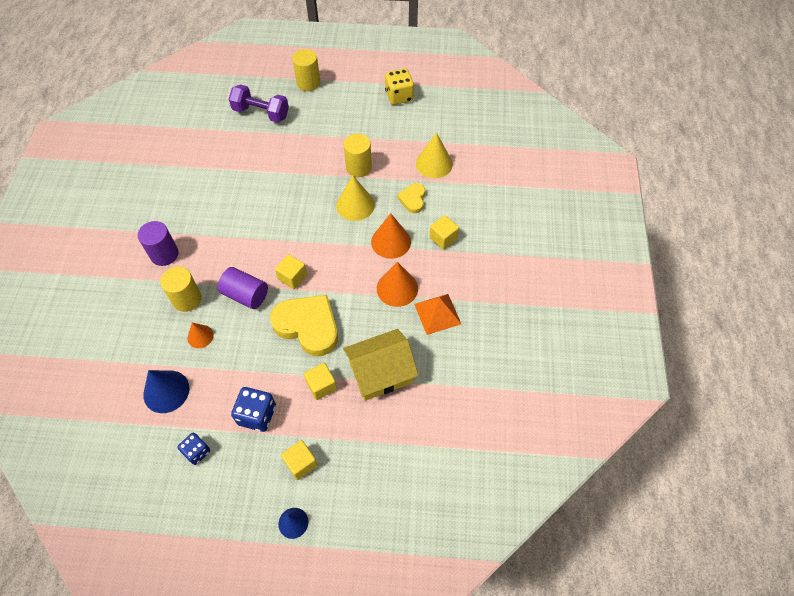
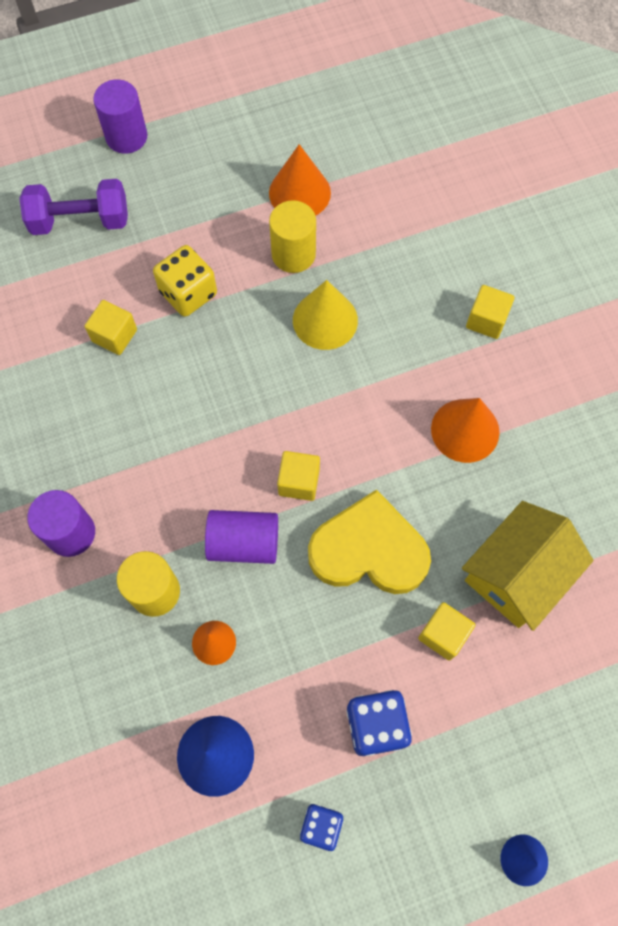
camera: 25 degrees left, 10 degrees up
(301, 463) = (483, 767): yellow cube -> yellow cube (114, 335)
(308, 83) = (126, 136): yellow cylinder -> purple cylinder
(391, 241) = (413, 358): orange cone -> orange cone (299, 192)
(399, 96) = (286, 106): yellow dice -> yellow dice (188, 293)
(413, 199) = (406, 275): yellow heart -> none
(434, 163) = (404, 201): yellow cone -> none
(437, 314) = (545, 445): orange pyramid -> none

